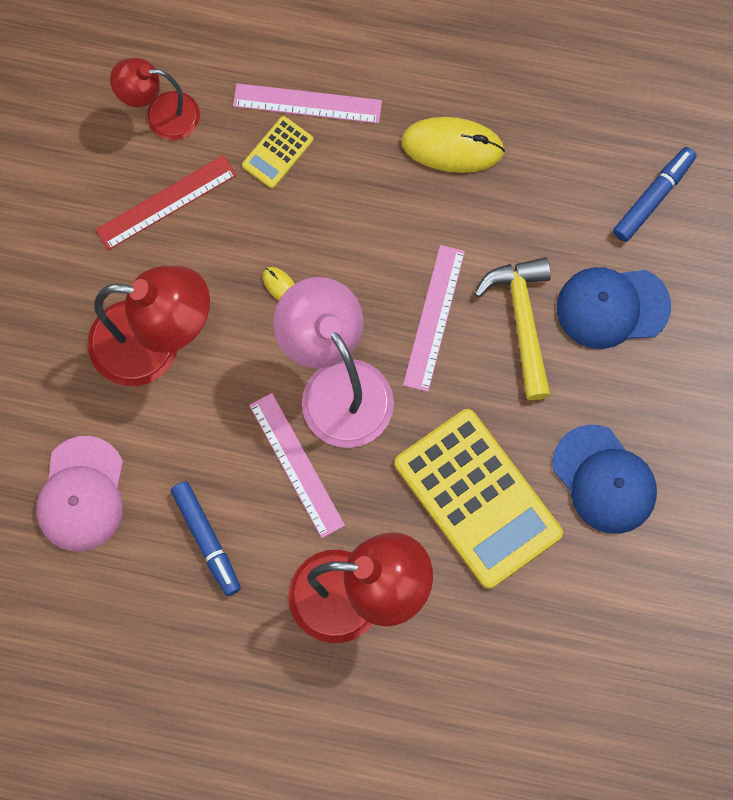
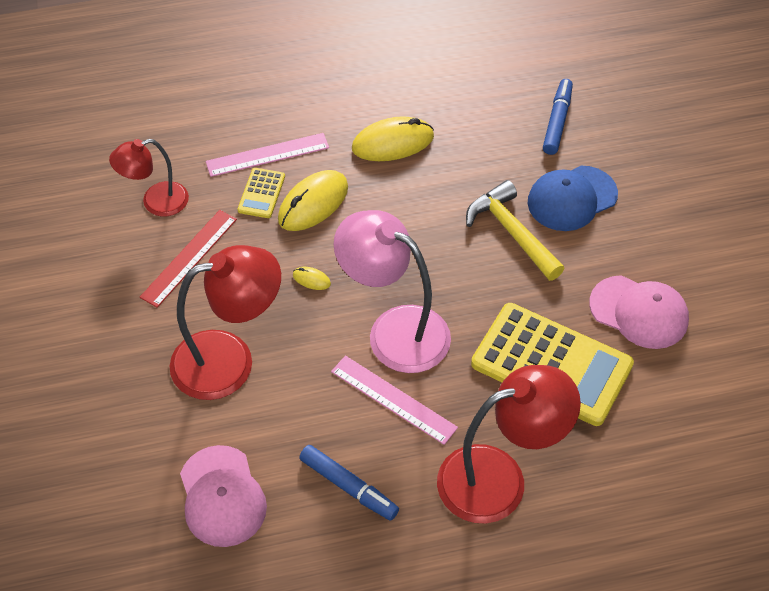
camera: 25 degrees left, 20 degrees down
(327, 190) = (313, 203): none -> yellow mouse
(433, 317) = (443, 255): pink ruler -> none
(604, 479) = (639, 312): blue cap -> pink cap

